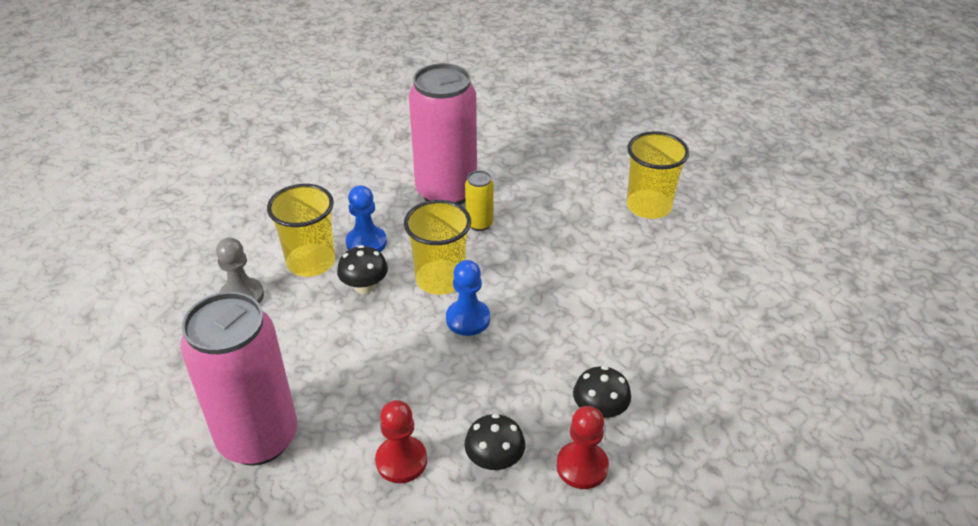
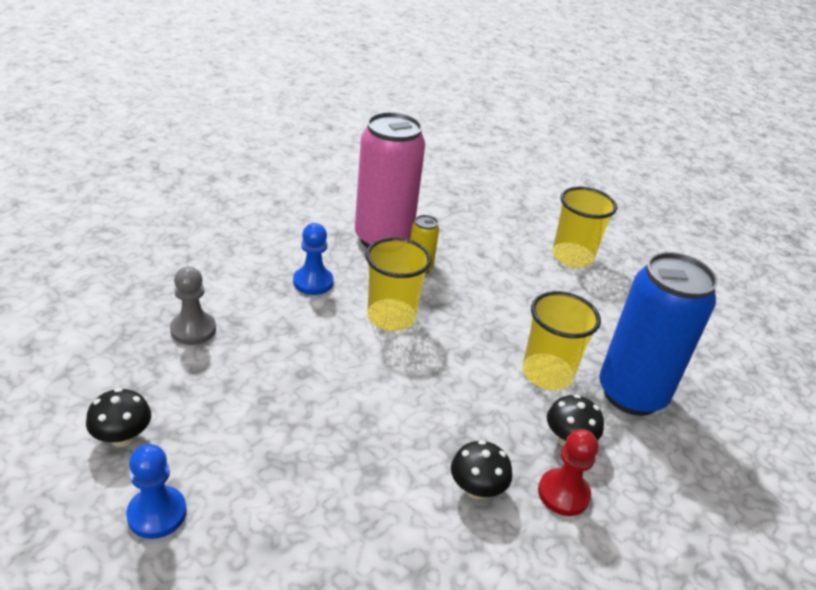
camera: 10 degrees left, 5 degrees down
(258, 438) = (228, 470): pink can -> none
(311, 262) = (260, 299): yellow cup -> yellow cup (547, 373)
(364, 286) = (317, 322): black mushroom -> black mushroom (122, 437)
(401, 461) = (382, 491): red pawn -> none
(468, 319) = (425, 354): blue pawn -> blue pawn (157, 513)
(678, 362) = (631, 394): none -> blue can

